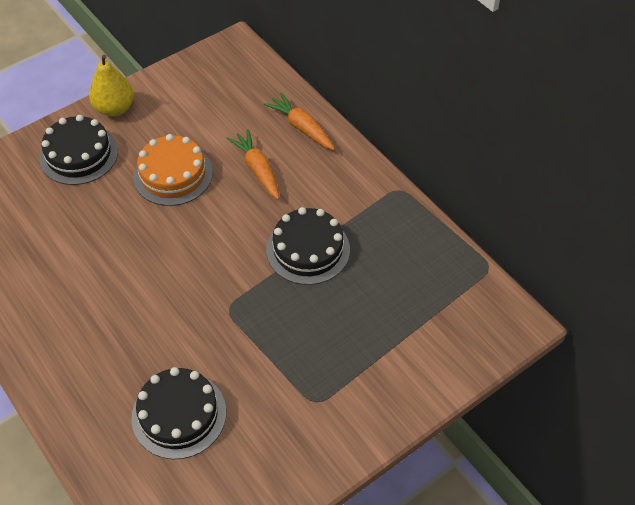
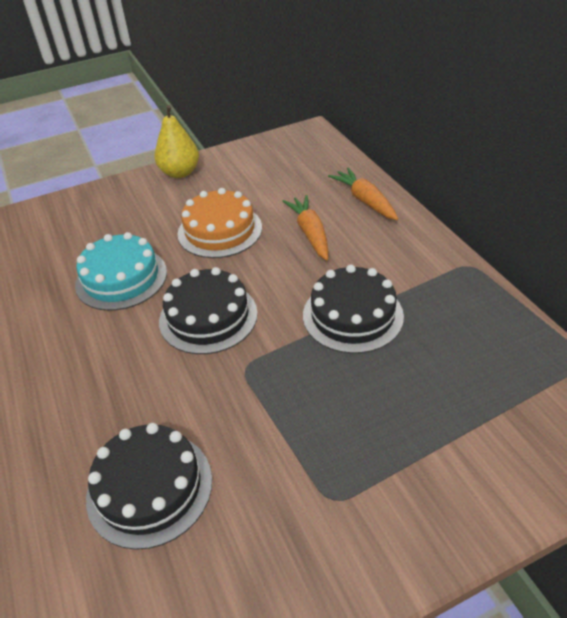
camera: 15 degrees right, 10 degrees down
(79, 154) = (132, 206): black cake -> black cake (208, 317)
(95, 236) = (121, 278): none -> turquoise cake

